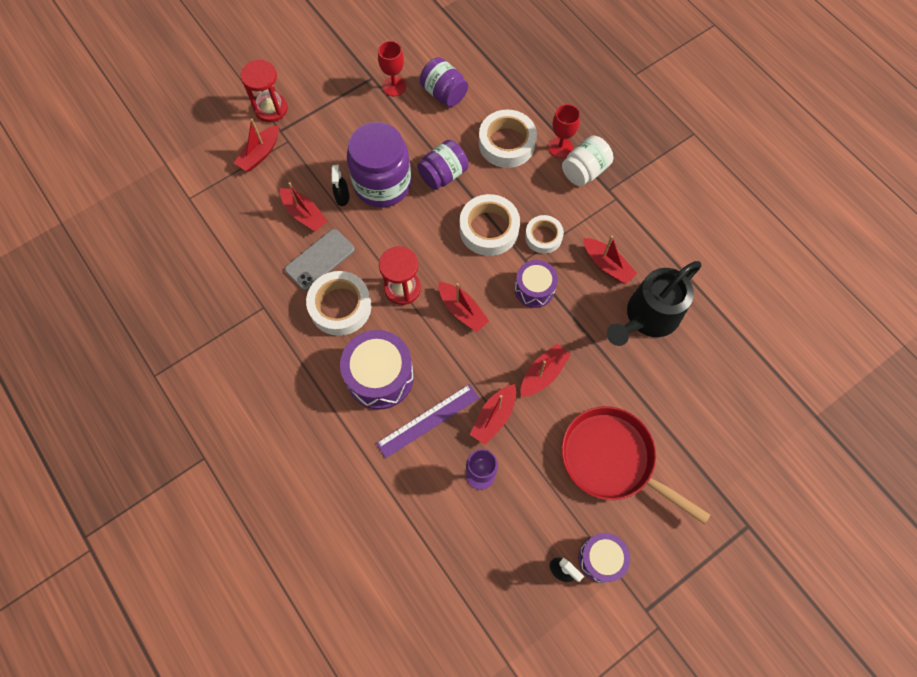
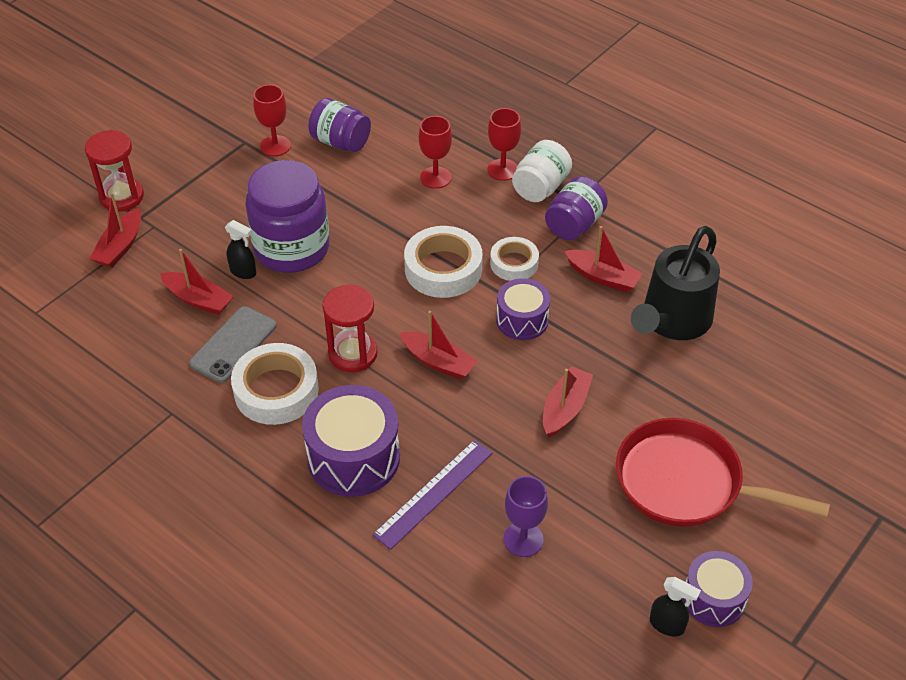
camera: 15 degrees left, 20 degrees down
(342, 197) = (243, 272): black spray bottle -> black spray bottle turned 45 degrees counterclockwise
(443, 175) = (366, 224): purple jar -> purple jar (574, 225)
(494, 417) = (519, 470): red boat -> none
(506, 143) = (435, 177): white tape -> red goblet

